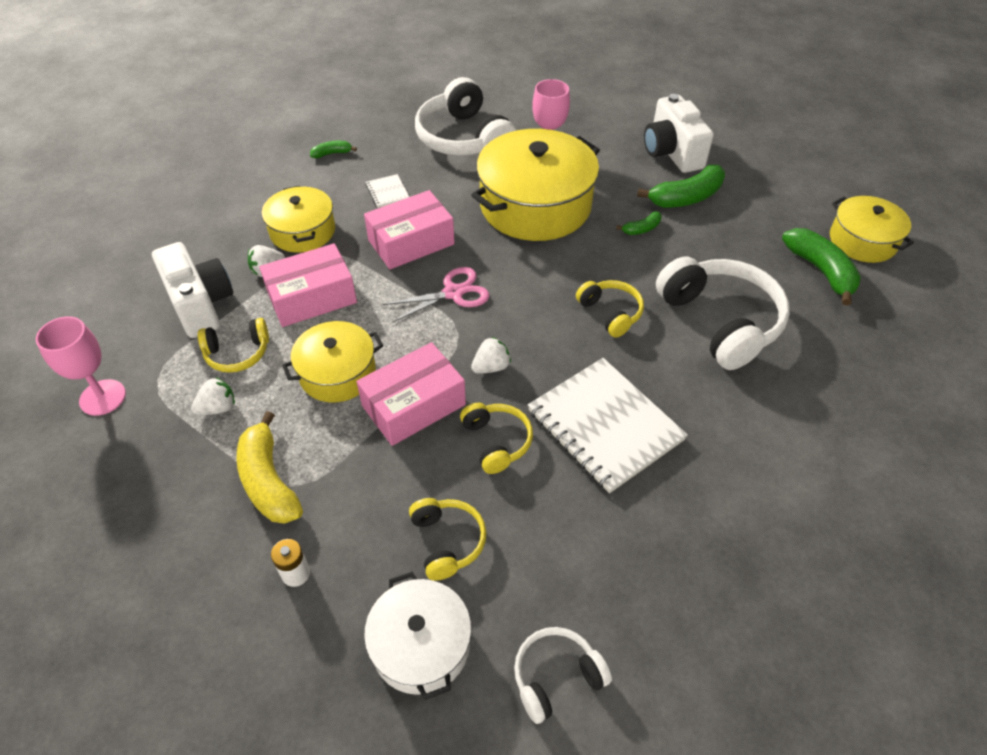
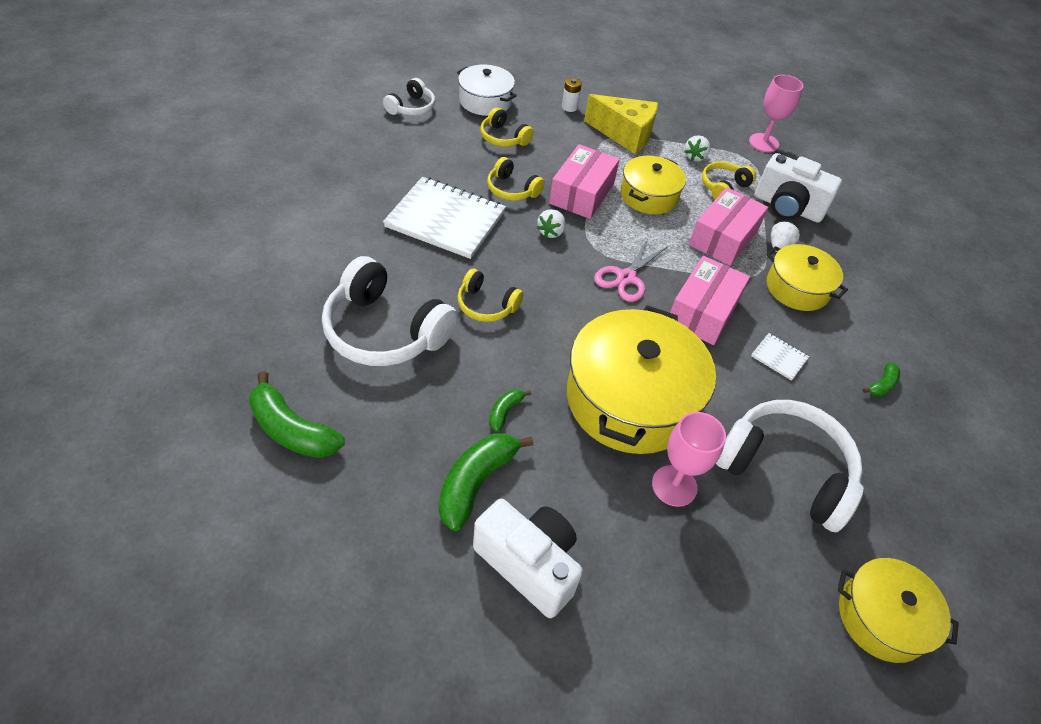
camera: 145 degrees right, 0 degrees up
(268, 481) = (625, 135): yellow banana -> yellow cheese
(862, 241) = (242, 498): yellow pot -> yellow pot (881, 617)

